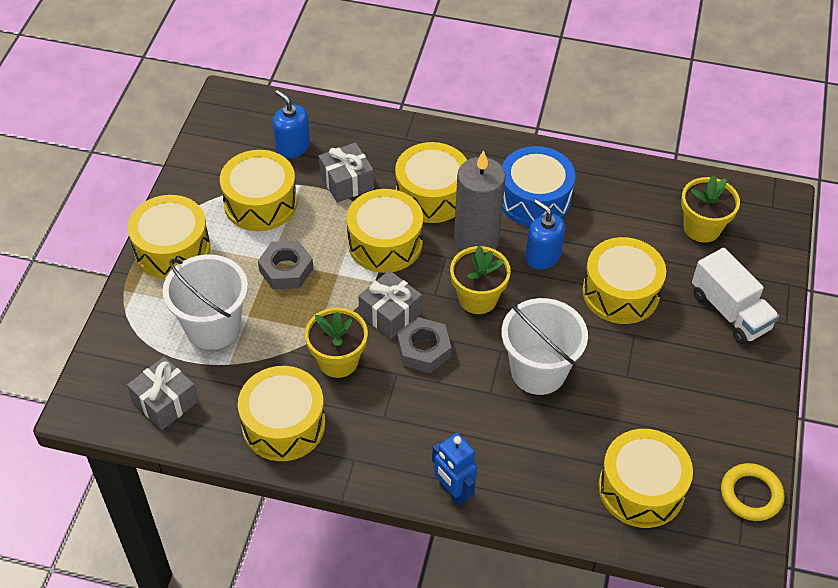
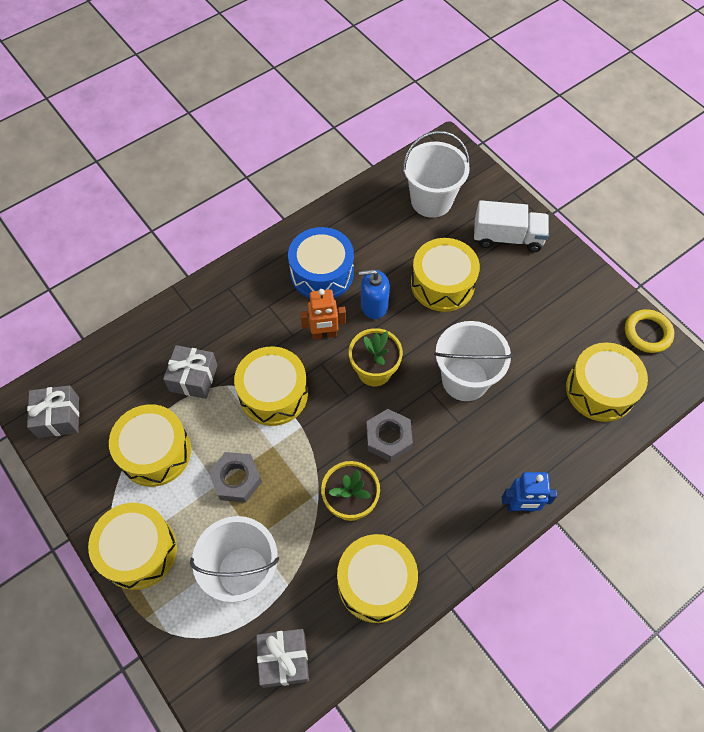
camera: 50 degrees left, 10 degrees up
(292, 147) = (123, 390): blue soap dispenser -> none
(390, 313) = (339, 436): grey gift -> grey gift (58, 417)
(431, 195) = (258, 332): yellow drum -> none
(476, 240) = (324, 334): grey candle -> orange robot
(702, 228) = (431, 201): yellow flower pot -> white bucket

